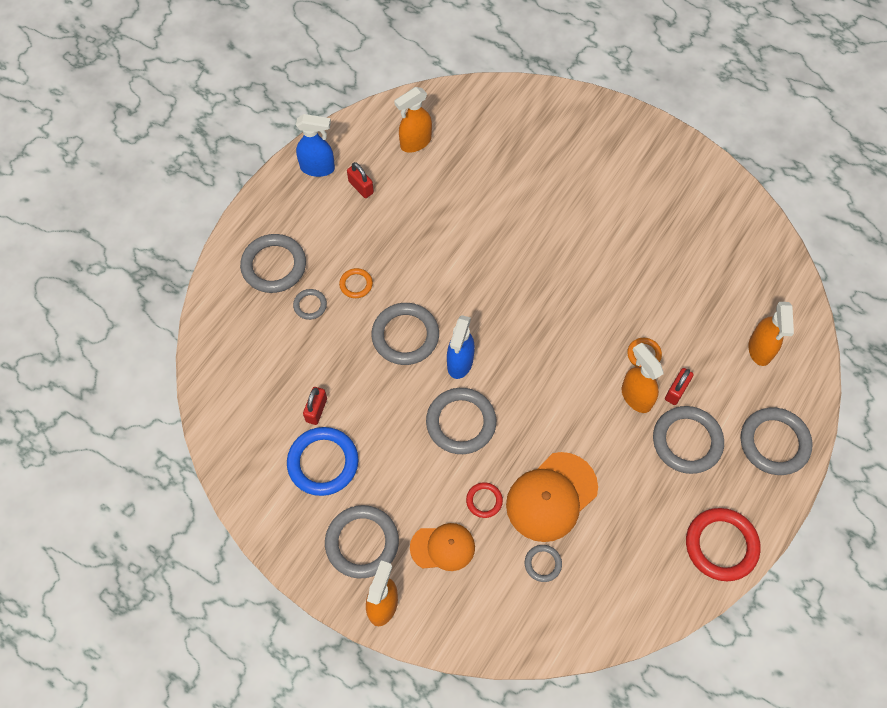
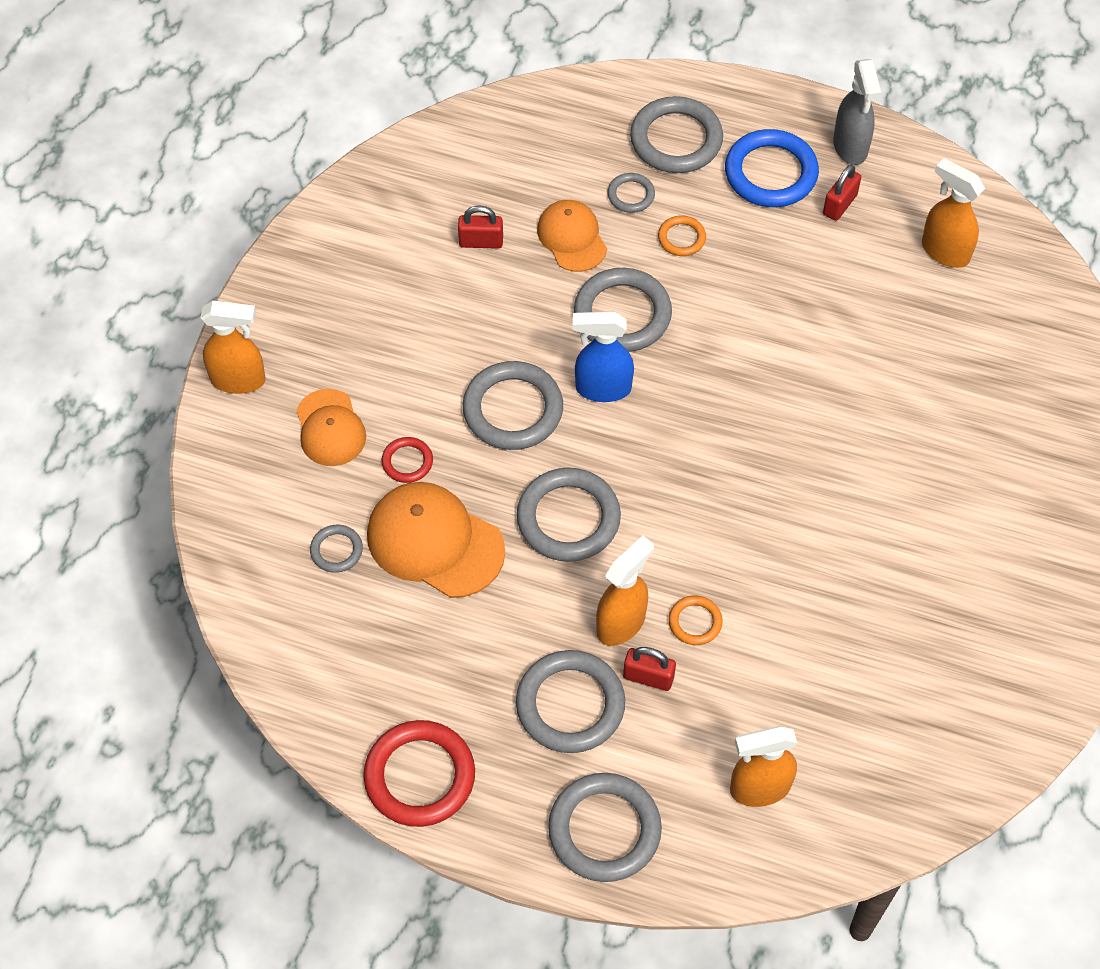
camera: 75 degrees right, 5 degrees down
(318, 168) = (850, 147): blue spray bottle -> grey spray bottle
(323, 463) = (410, 268): blue ring -> blue ring (770, 173)
(333, 351) = (572, 237): none -> orange cap
(362, 542) = (314, 337): grey ring -> grey ring (568, 518)

